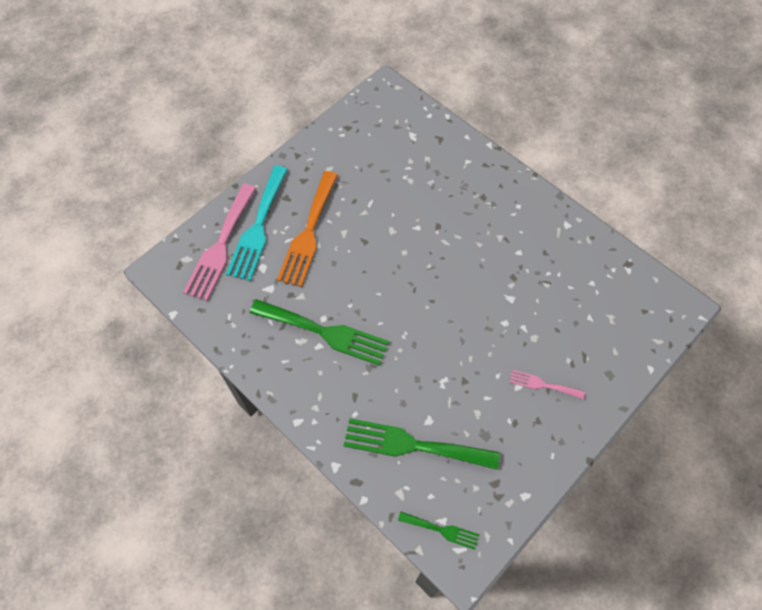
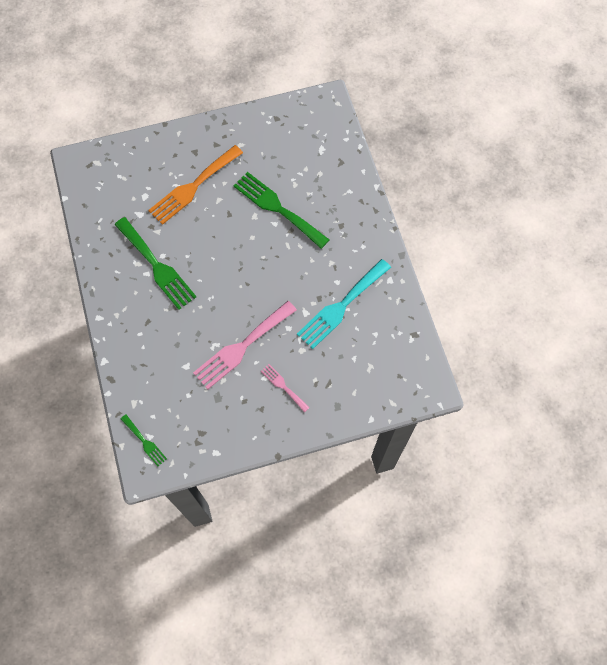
camera: 30 degrees right, 5 degrees up
(220, 246) = (126, 165): pink fork -> pink fork (242, 347)
(258, 227) = (160, 164): turquoise fork -> turquoise fork (341, 306)
(413, 445) = (164, 376): green fork -> green fork (277, 208)

